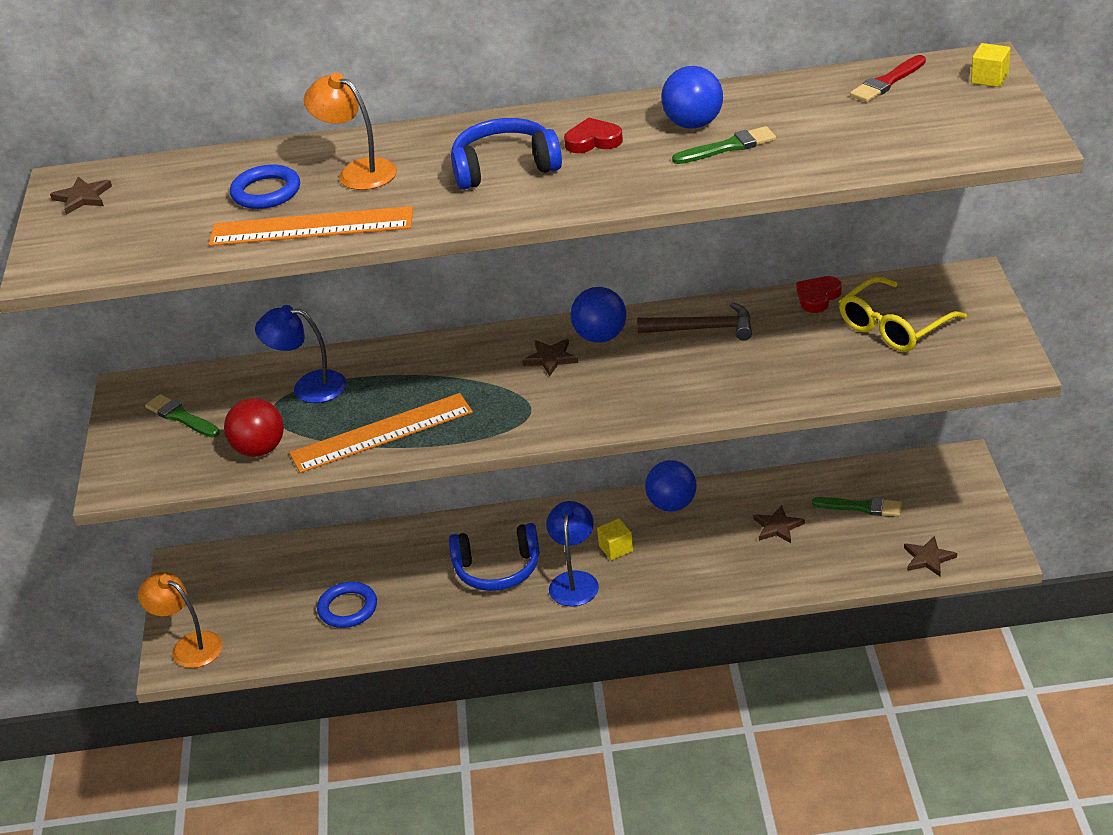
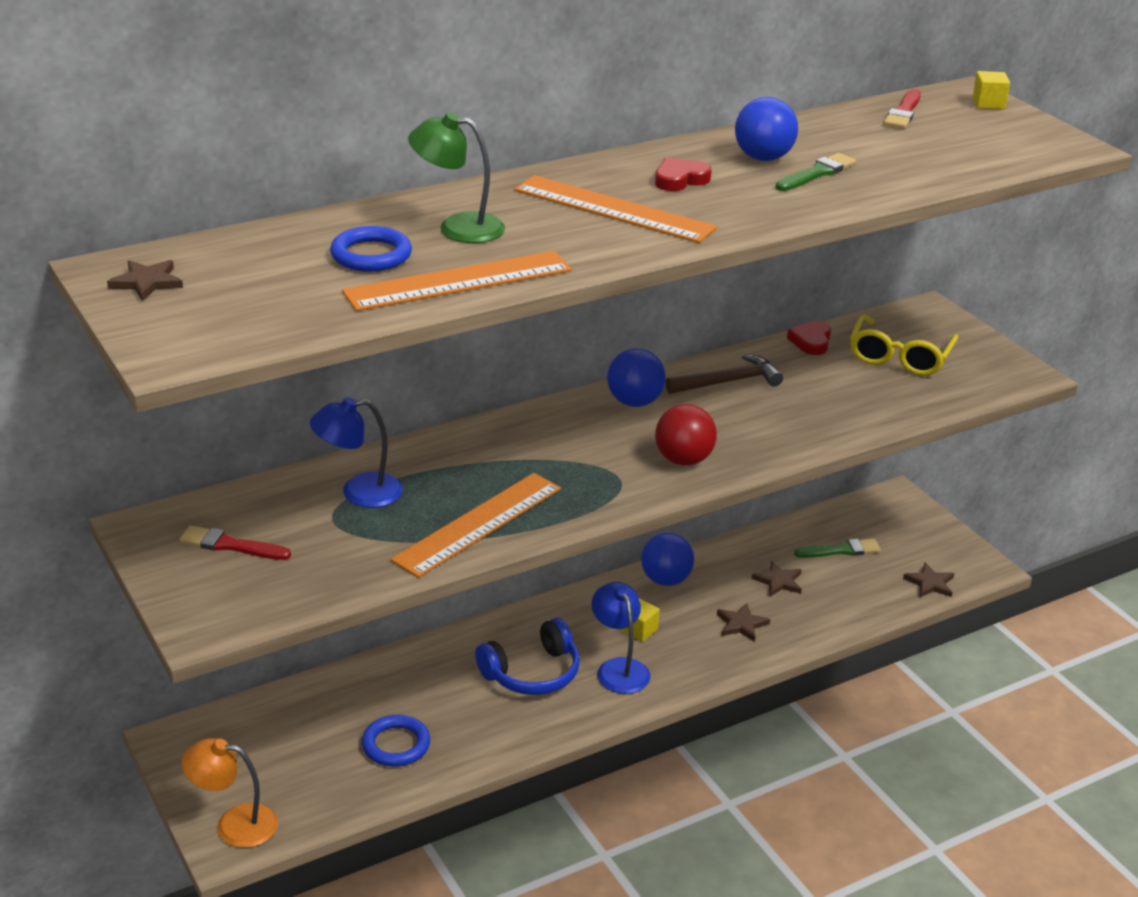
camera: 30 degrees left, 5 degrees down
(181, 417) = (230, 545): green brush -> red brush
(259, 449) = (352, 562): red ball -> red ball (683, 460)
(358, 172) = (458, 227): orange lamp -> green lamp
(504, 167) = (613, 209): blue headphones -> orange ruler
(550, 358) = (600, 428): brown star -> brown star (741, 624)

